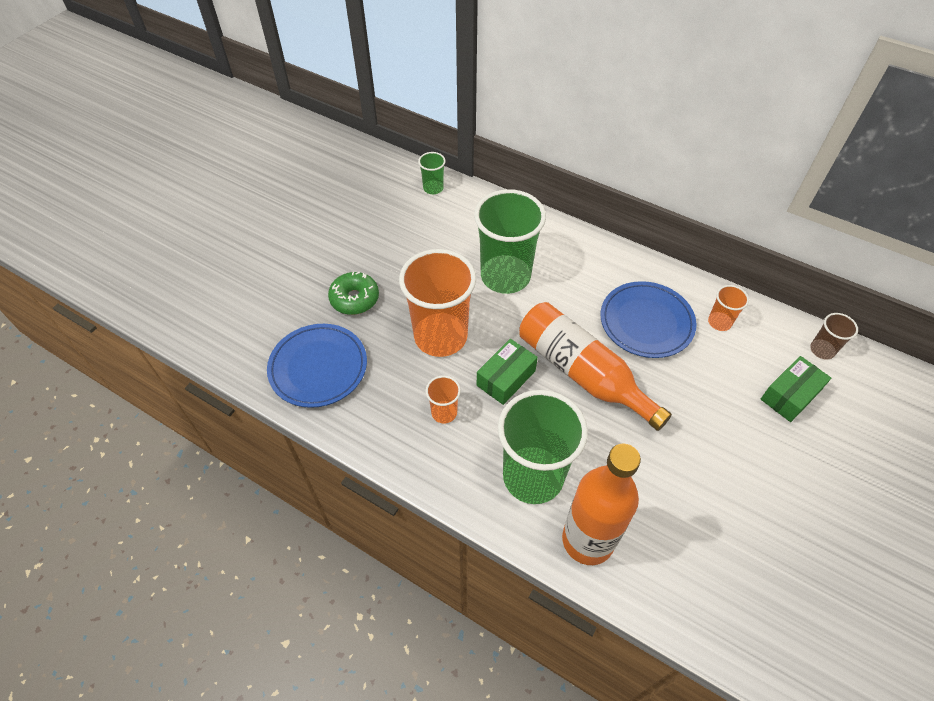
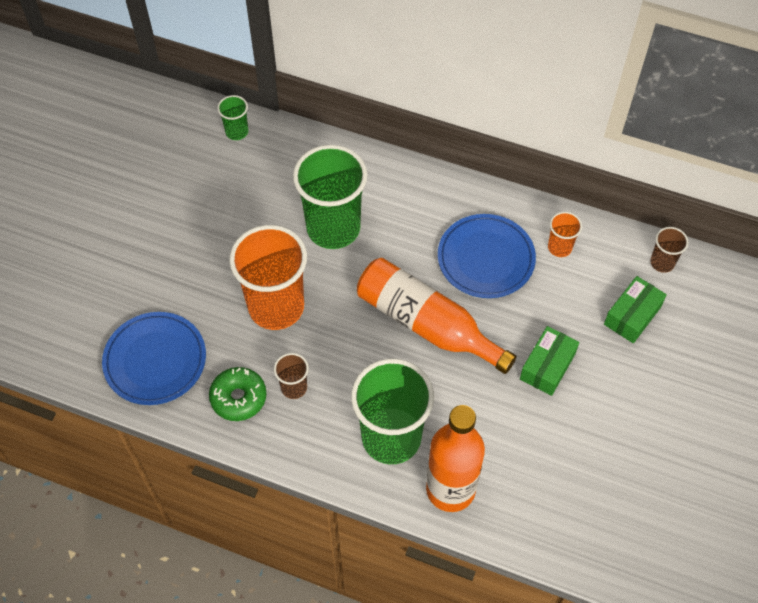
camera: 10 degrees left, 5 degrees up
(354, 299) = (177, 278): green donut -> green donut (238, 398)
(444, 412) = (294, 387): orange cup -> brown cup
(506, 378) = (350, 341): green box -> green box (547, 366)

